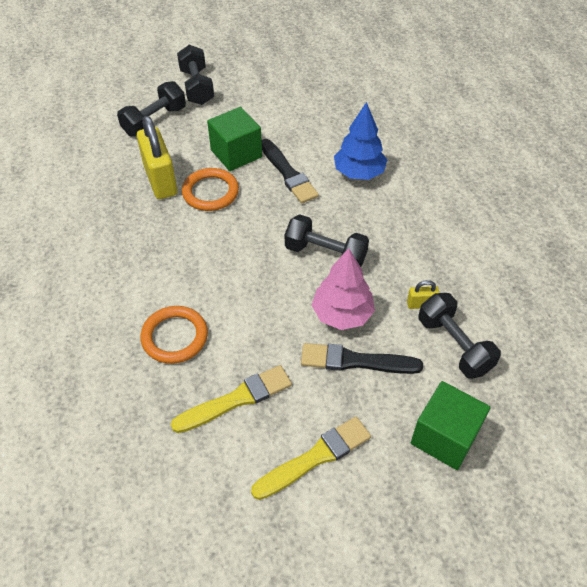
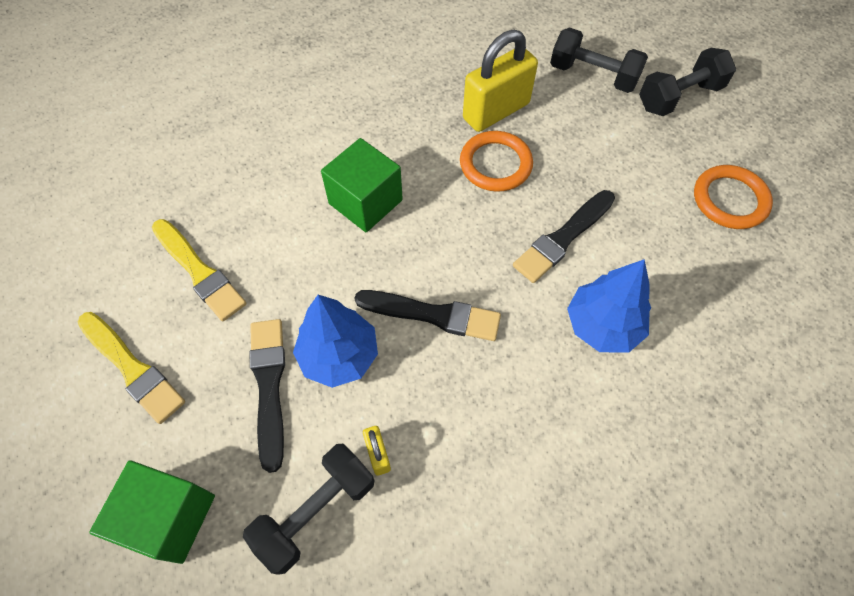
camera: 75 degrees right, 10 degrees up
(174, 337) = (271, 192): orange ring -> orange ring (730, 200)
(236, 153) = (574, 172): green cube -> green cube (365, 202)
(325, 254) = (433, 315): black dumbbell -> black brush
(342, 314) = (339, 355): pink tree -> blue tree

